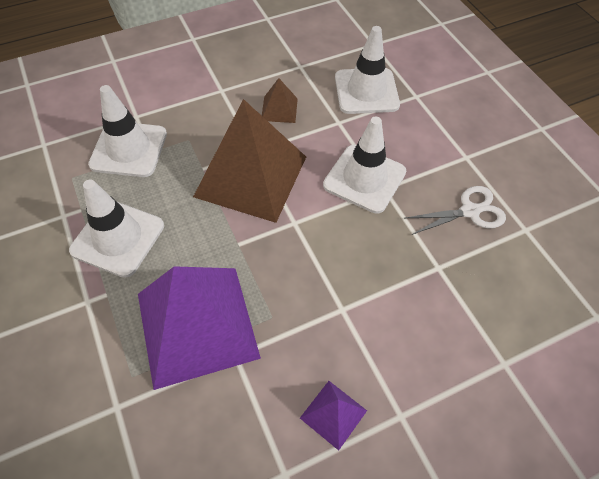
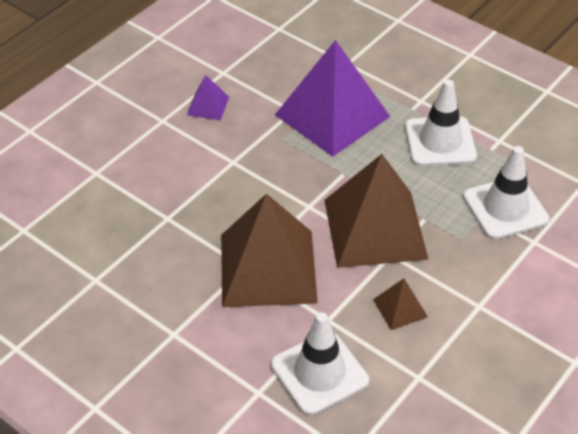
camera: 155 degrees right, 10 degrees down
(364, 178) = (268, 268): white traffic cone -> brown pyramid
(470, 211) = (153, 276): white scissors -> none

